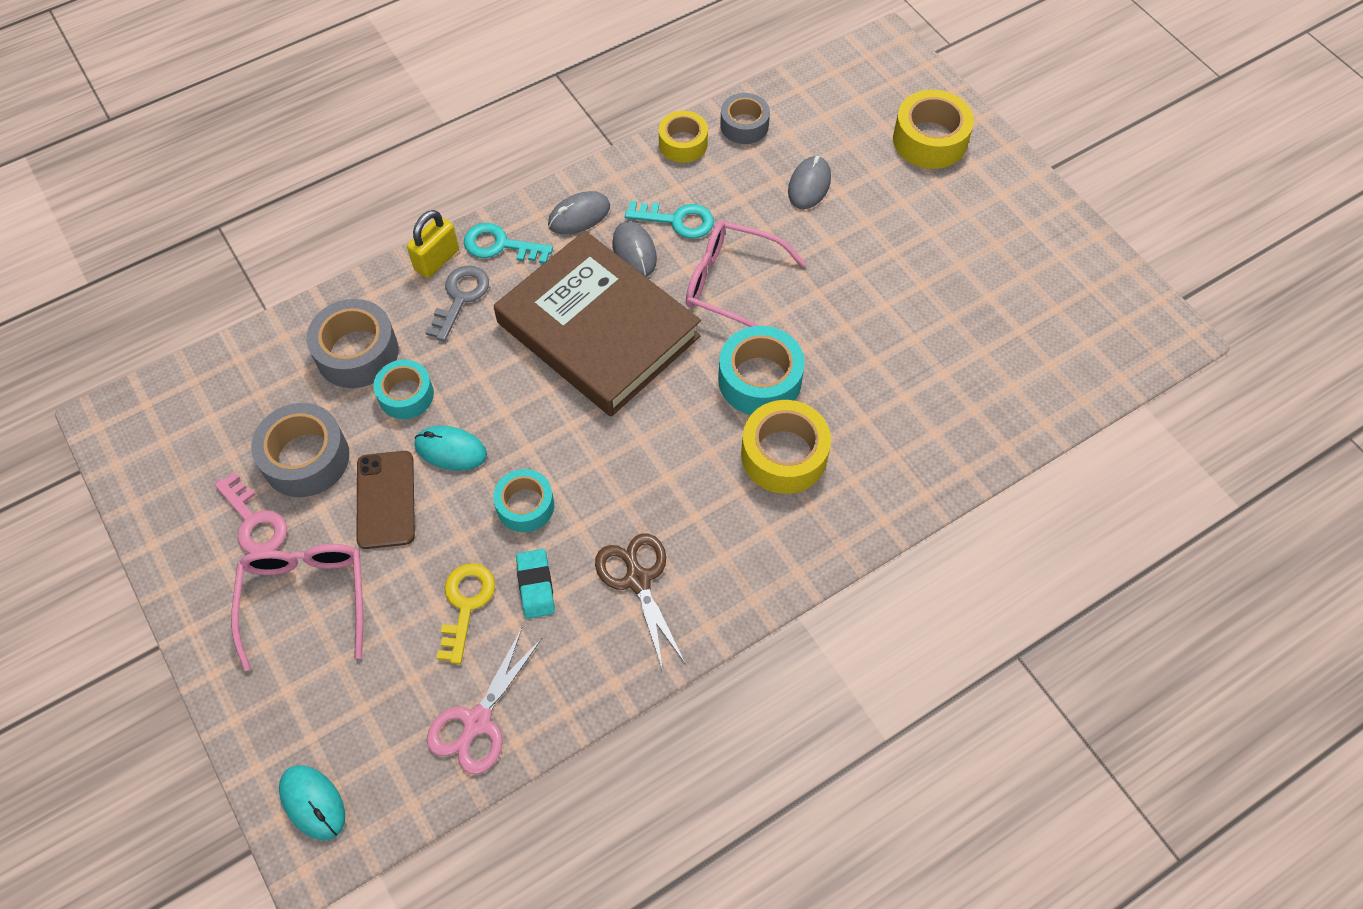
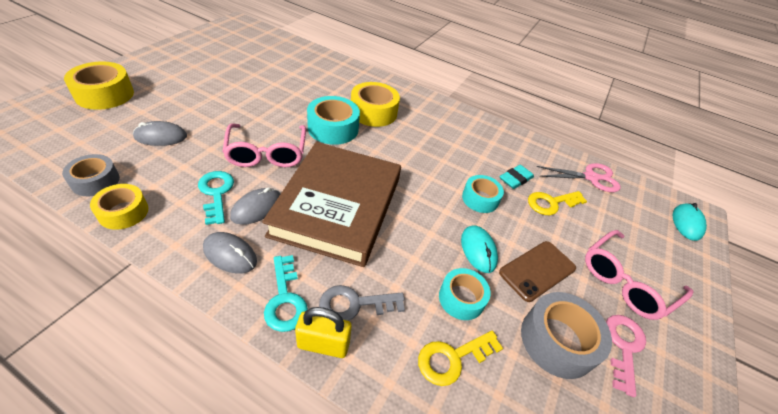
camera: 125 degrees left, 15 degrees down
(357, 353) = (452, 358): grey tape -> yellow key
(638, 579) = (477, 144): brown scissors -> none

